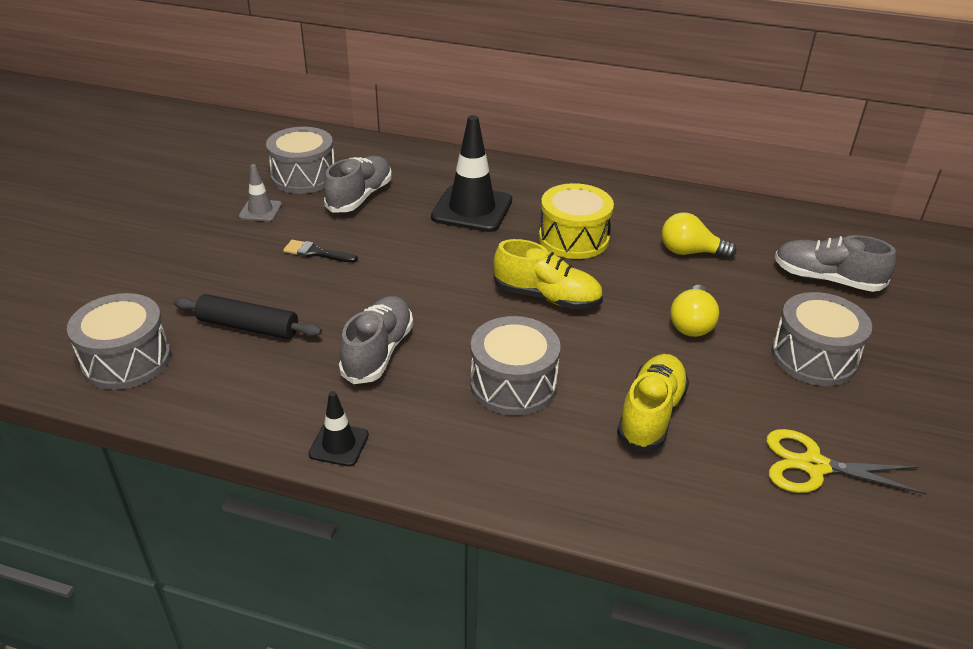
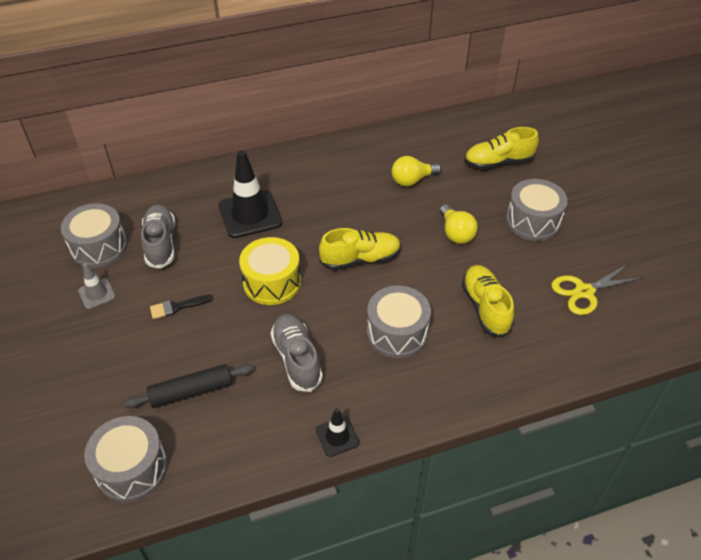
camera: 35 degrees left, 10 degrees up
(573, 238) = (336, 205): yellow drum -> yellow drum (272, 282)
(826, 279) = (498, 162): grey shoe -> yellow shoe

